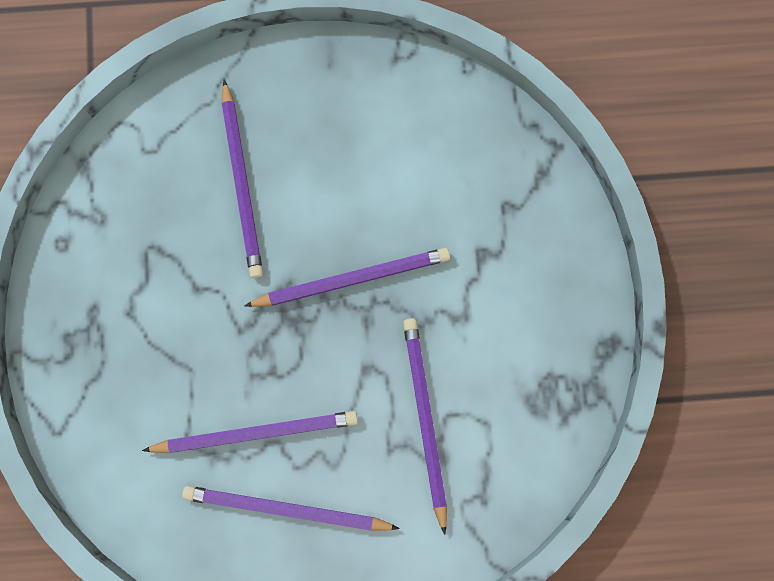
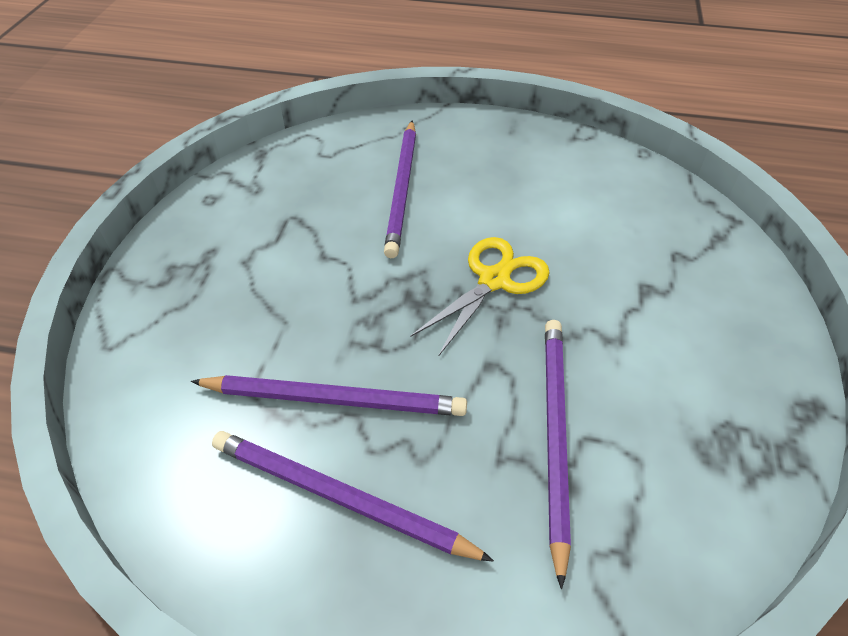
camera: 15 degrees right, 30 degrees down
(352, 279) = (494, 280): purple pencil -> yellow scissors

